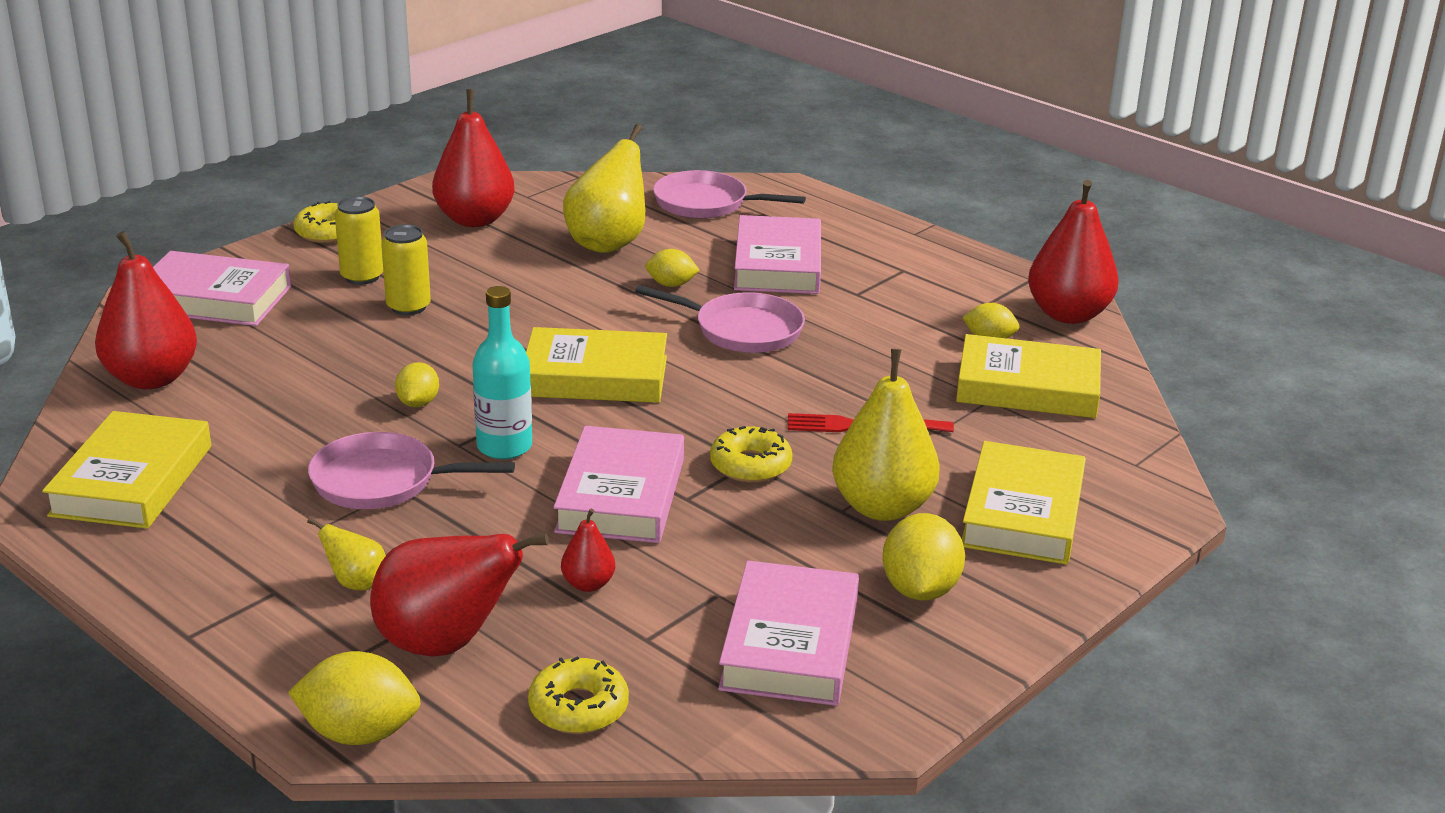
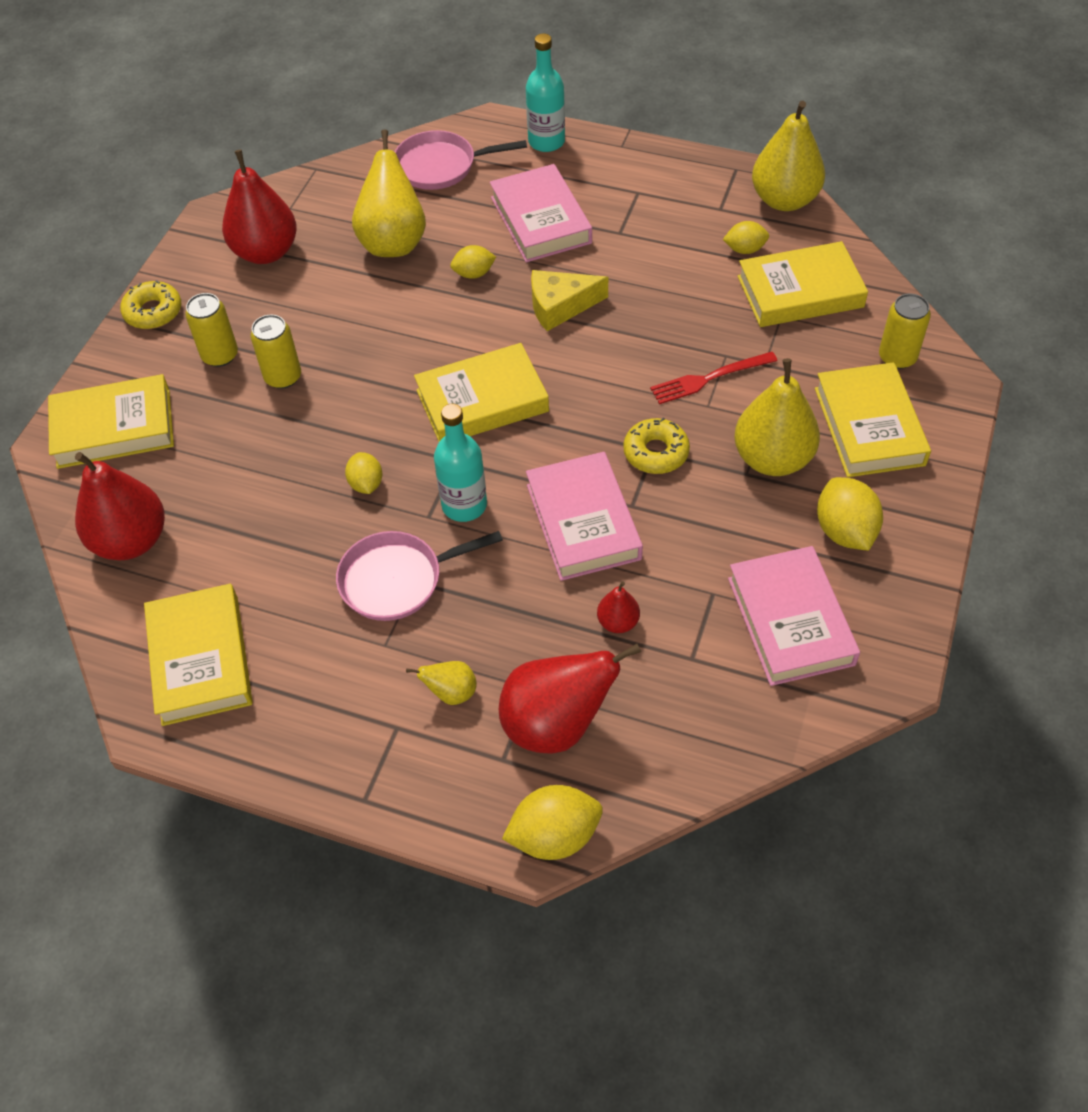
camera: 20 degrees left, 25 degrees up
(214, 299) = (114, 428): pink book -> yellow book
(578, 708) = (688, 744): yellow donut -> none
(742, 330) = (560, 306): pink pan -> yellow cheese
(834, 212) = (546, 142): none -> turquoise bottle
(1068, 314) = (784, 200): red pear -> yellow pear
(1104, 468) = (897, 357): none -> yellow can

